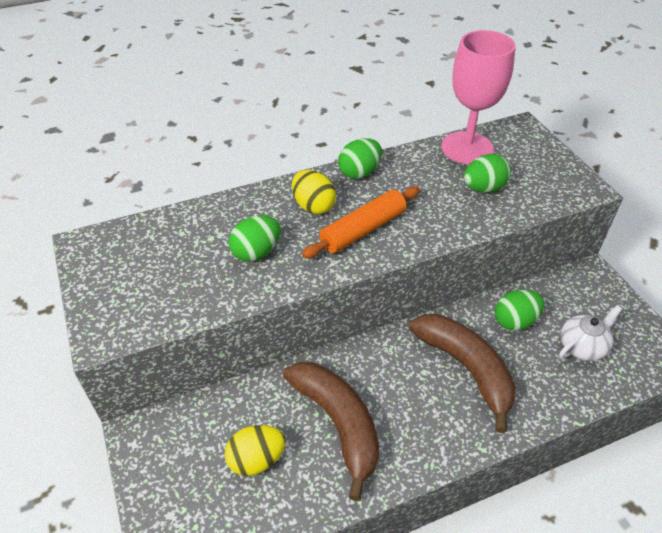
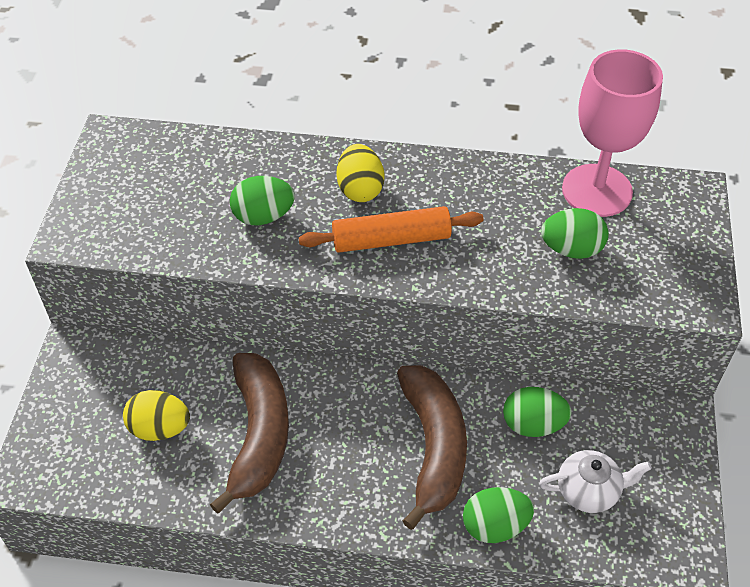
camera: 30 degrees right, 5 degrees up
(359, 172) = (442, 170): green egg -> green egg (495, 526)

